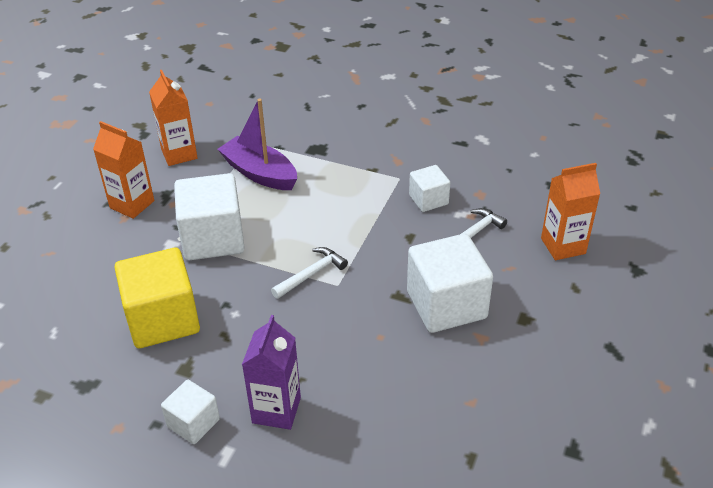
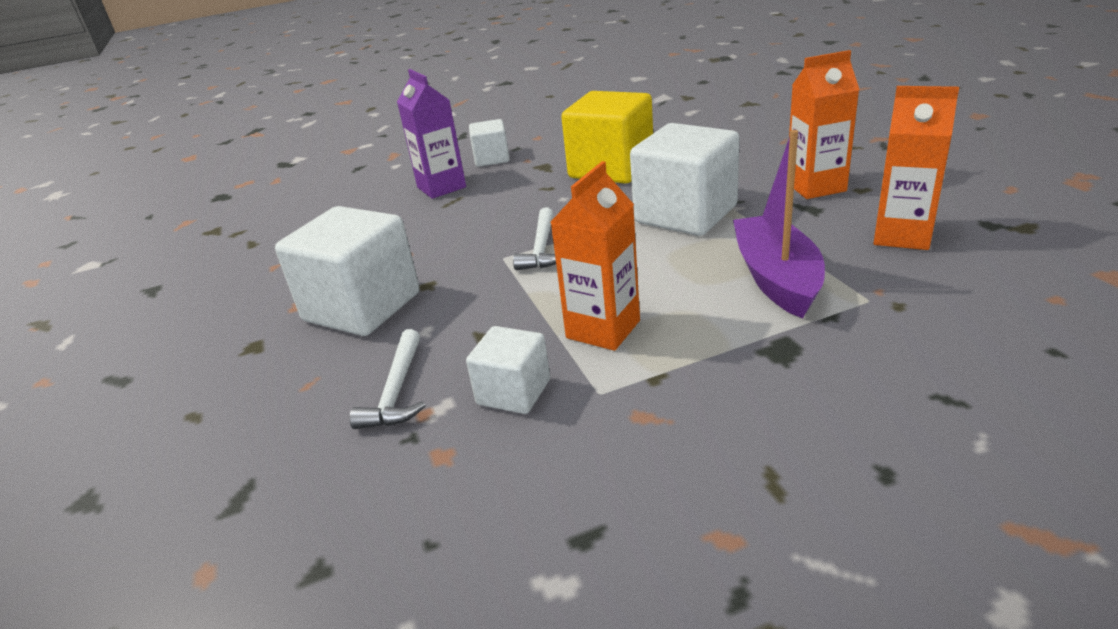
camera: 140 degrees right, 10 degrees down
(260, 173) = (776, 278): purple boat -> purple boat turned 90 degrees counterclockwise
(563, 246) = (236, 461): orange carton -> orange carton (603, 329)

